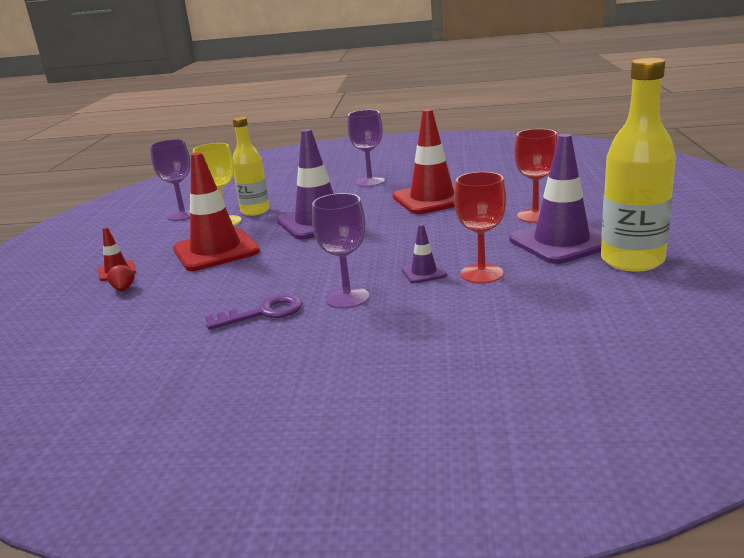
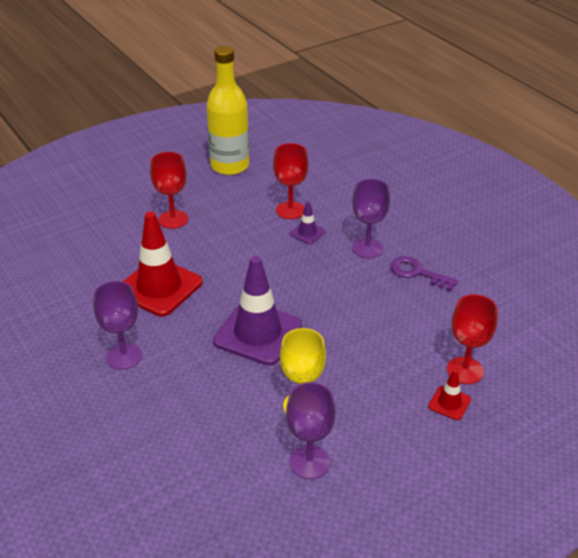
camera: 130 degrees left, 15 degrees up
(123, 289) = (465, 370): red strawberry -> red goblet
(216, 250) = (362, 363): red traffic cone -> none
(255, 211) = (259, 400): yellow bottle -> none
(561, 242) = (217, 195): purple traffic cone -> none

